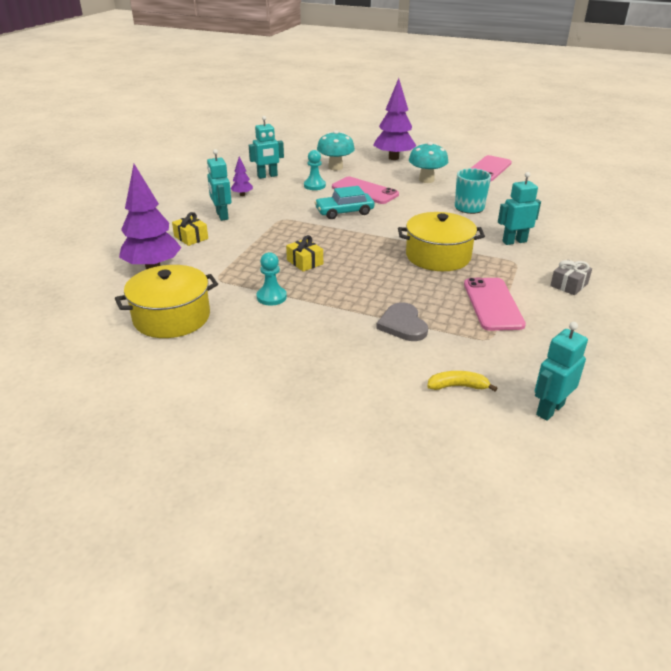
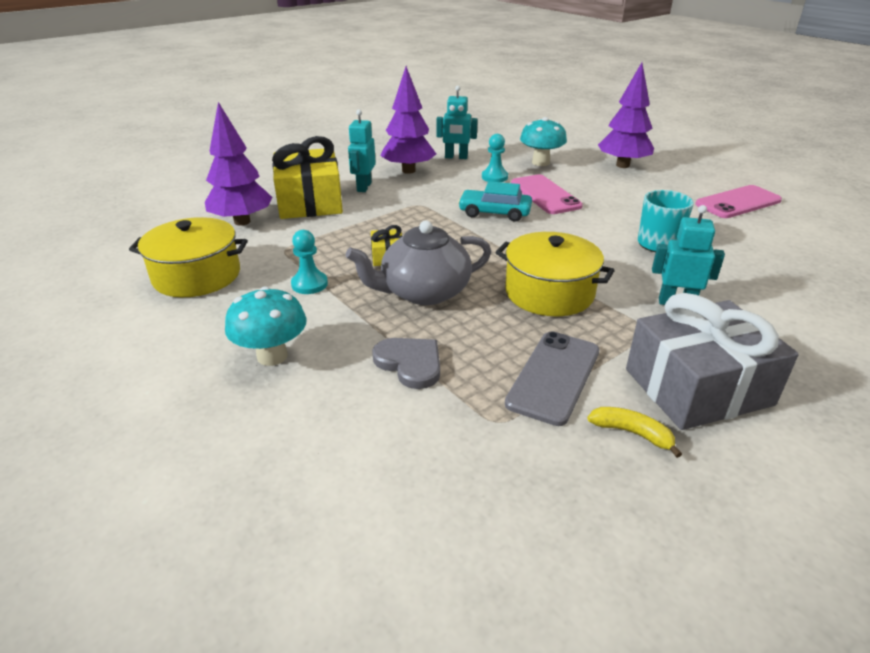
camera: 30 degrees right, 0 degrees up
(191, 237) = (310, 201): yellow gift -> yellow gift, size x2.29
(242, 195) = (408, 171): purple tree -> purple tree, size x2.18
(359, 279) = (423, 292): none -> grey teapot
(403, 324) = (410, 363): grey heart -> grey heart turned 120 degrees clockwise
(426, 180) = (637, 198): turquoise mushroom -> turquoise mushroom (272, 356)
(457, 386) = (384, 470): yellow banana -> yellow banana (632, 433)
(492, 304) = (553, 377): pink phone -> grey phone
(549, 409) = (469, 561): turquoise robot -> none
(569, 285) = (698, 387): grey gift -> grey gift, size x2.29

